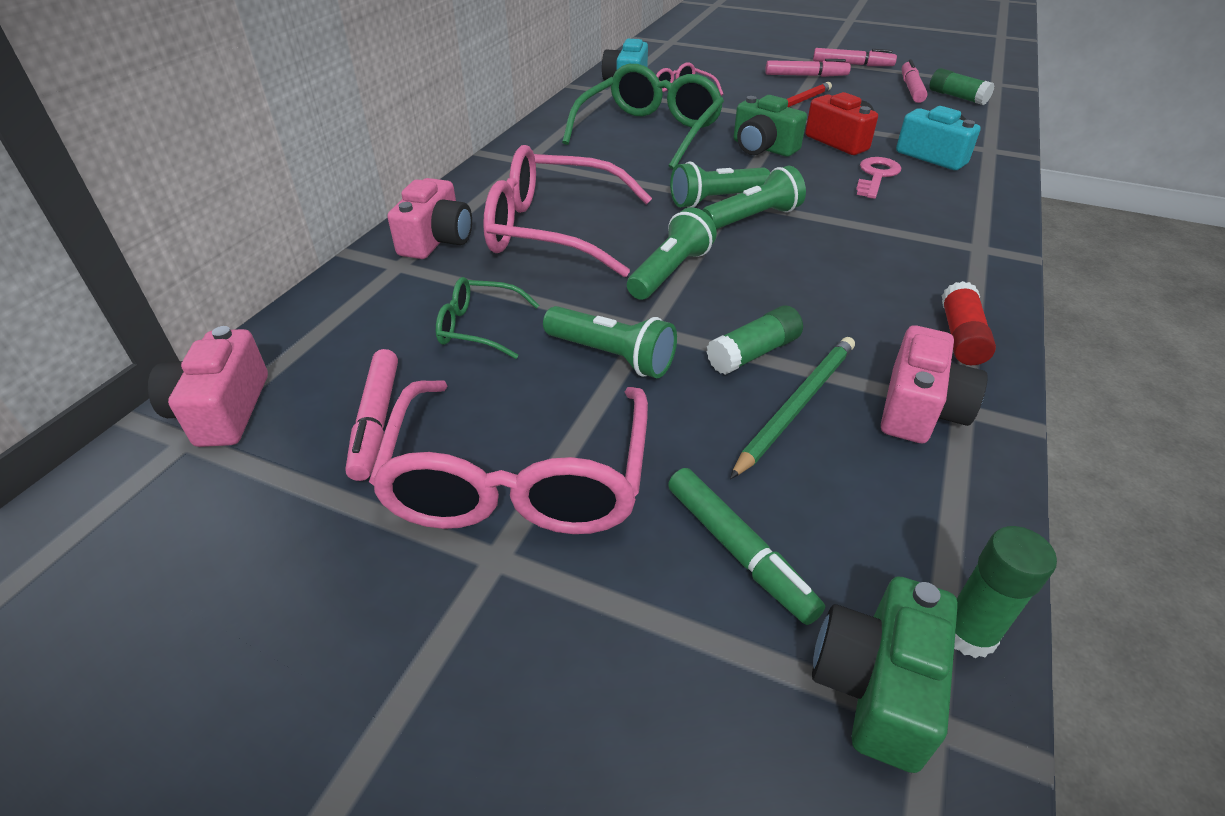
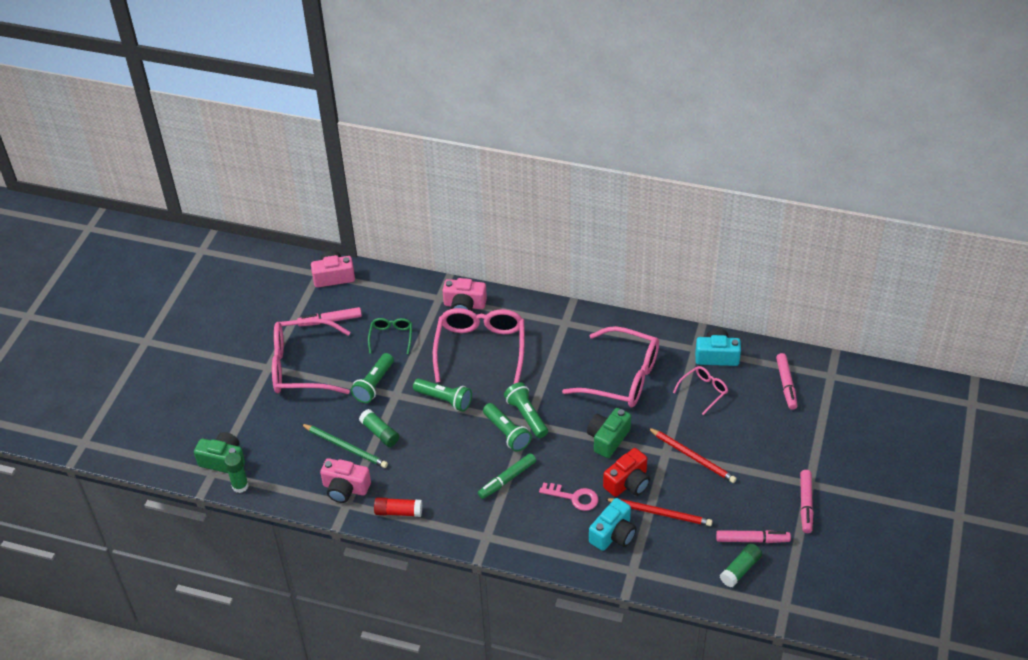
camera: 85 degrees right, 5 degrees up
(649, 132) = (621, 377): green glasses -> pink glasses
(738, 551) = (271, 428): green marker -> green marker (507, 479)
(806, 76) = (765, 469): pink marker -> pink marker (786, 384)
(887, 128) = (660, 513): none -> red pencil

